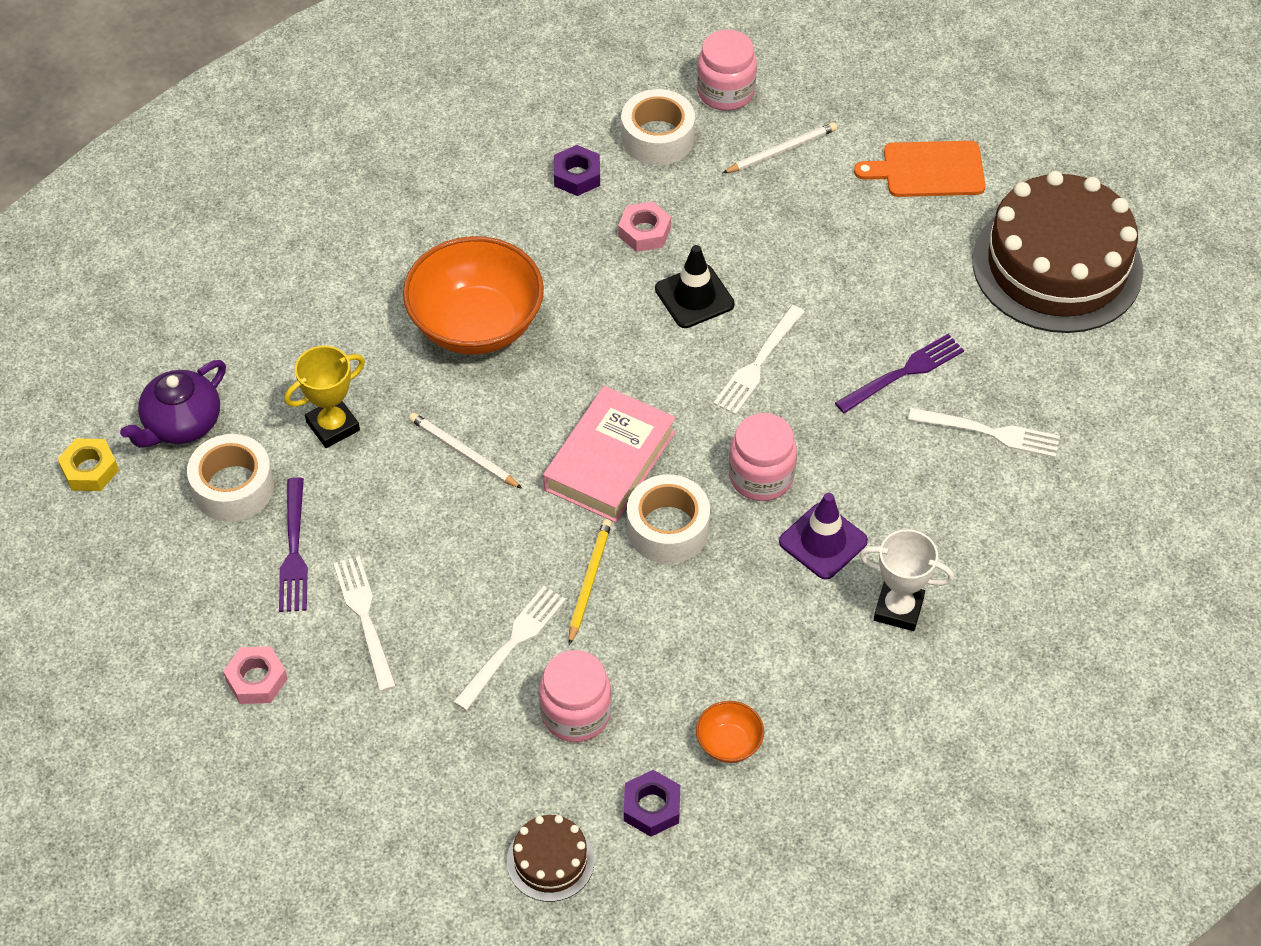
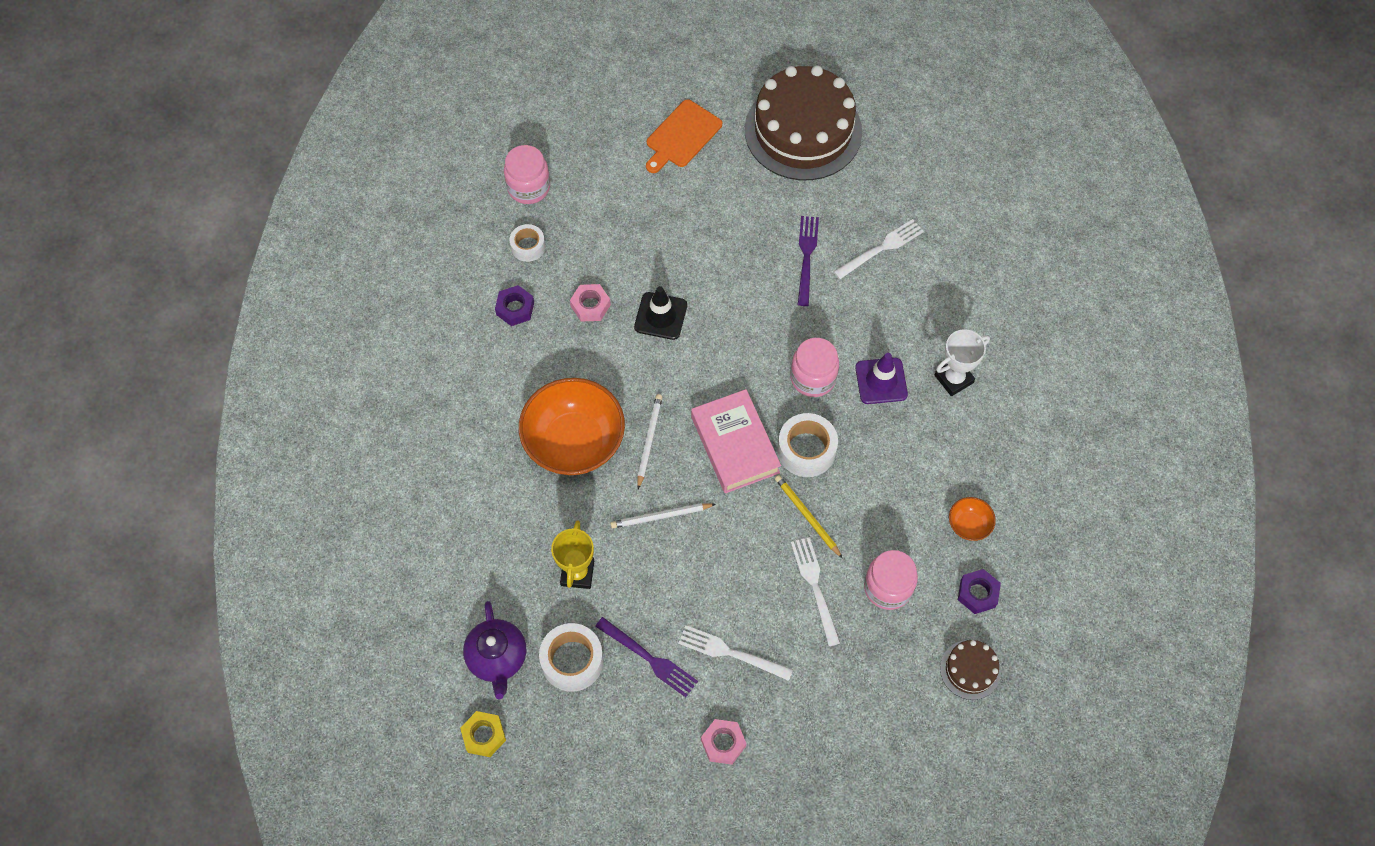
camera: 50 degrees left, 10 degrees up
(657, 138) = (528, 246): white tape -> white tape, size x0.63
(757, 364) = (736, 321): white fork -> none
(781, 151) = (599, 194): white pencil -> white pencil (649, 440)

